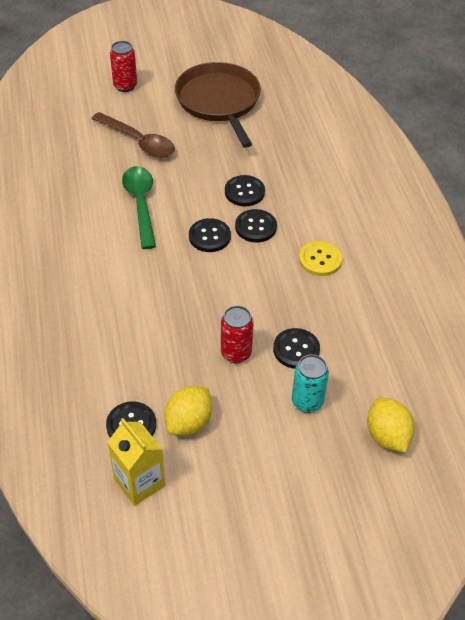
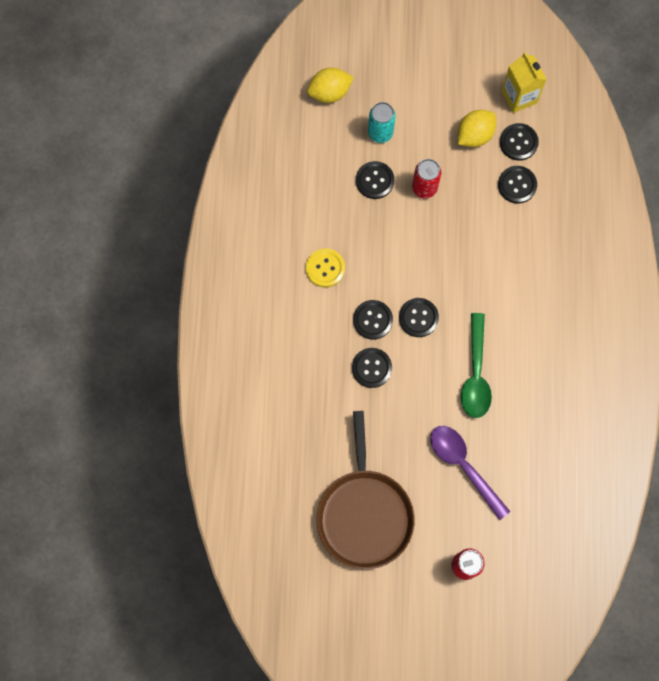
camera: 165 degrees left, 25 degrees up
(125, 377) = (517, 185): none -> black button
(138, 141) = (464, 466): brown spoon -> purple spoon
(387, 436) = (329, 92): yellow lemon -> yellow lemon turned 75 degrees clockwise

